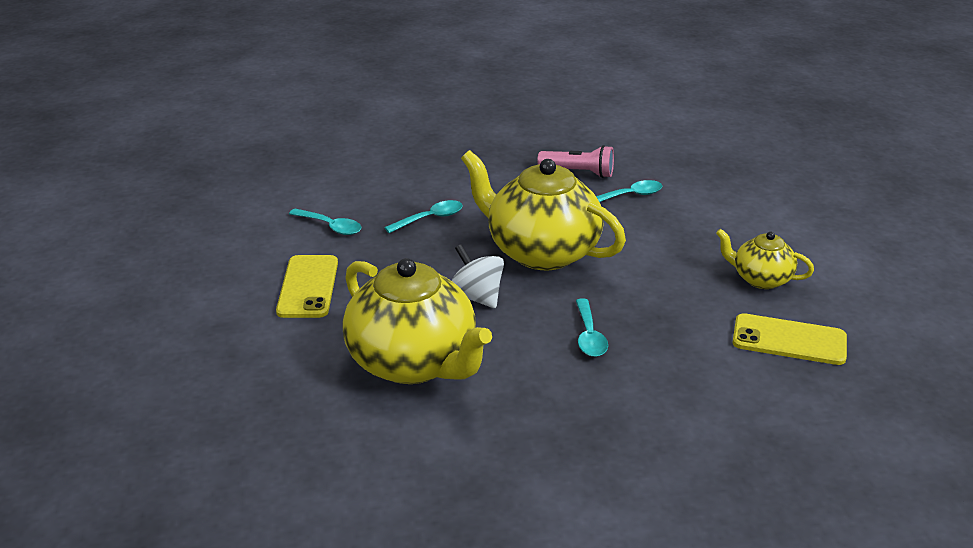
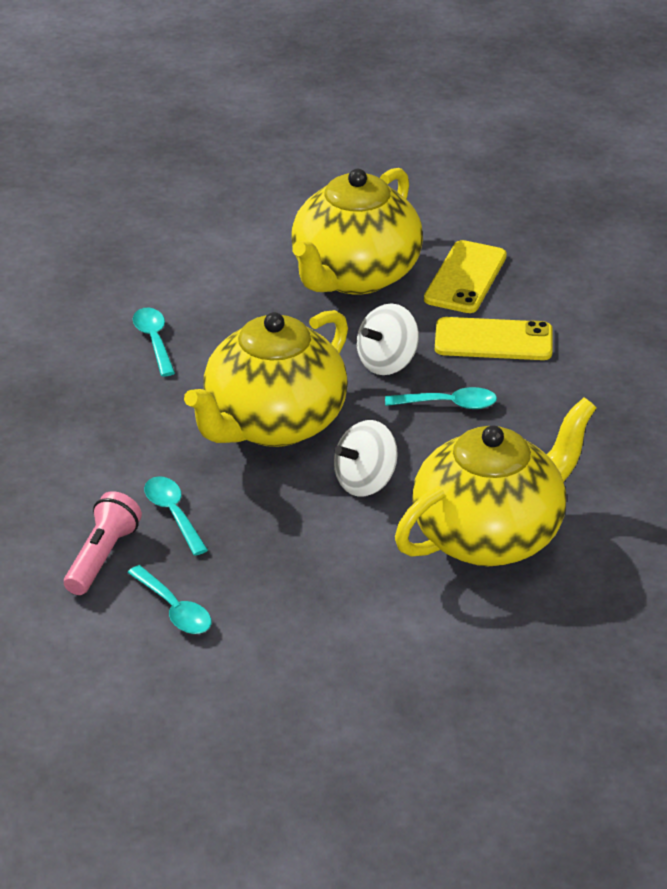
camera: 85 degrees left, 5 degrees up
(308, 287) = (324, 627): yellow phone -> yellow phone (493, 340)
(330, 226) = (174, 609): turquoise spoon -> turquoise spoon turned 105 degrees clockwise
(579, 172) = (81, 375): pink flashlight -> pink flashlight (102, 557)
(639, 301) = (387, 362): none -> white spinning top
(761, 279) = (355, 275): yellow teapot -> yellow teapot, size x1.95

